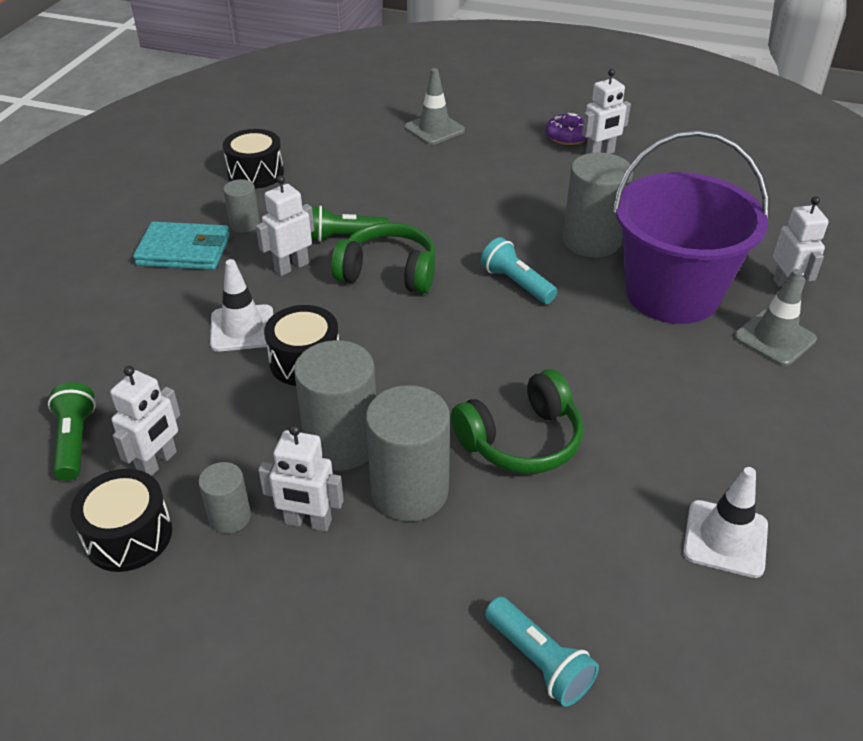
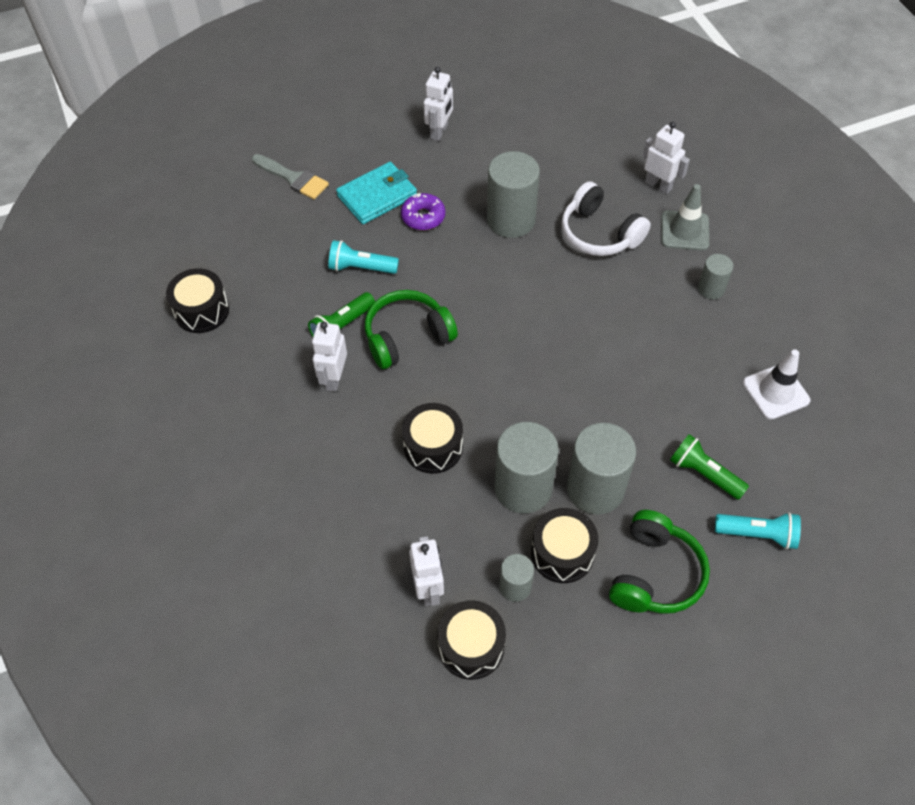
camera: 40 degrees left, 15 degrees up
(75, 441) = (356, 618): green flashlight -> green flashlight (704, 474)
(184, 251) = (235, 419): turquoise wallet -> turquoise wallet (377, 196)
(242, 328) = (361, 453): white traffic cone -> none
(244, 224) = (253, 364): grey cylinder -> grey cylinder (711, 289)
(308, 522) = (562, 553): white robot -> black drum
(434, 129) = (293, 178): grey traffic cone -> grey brush
(516, 283) = (500, 289): turquoise flashlight -> turquoise flashlight (361, 268)
(521, 440) = (619, 407): green headphones -> green headphones (654, 574)
(567, 136) = (400, 127): purple donut -> purple donut (423, 217)
(672, 294) = (599, 233): purple bucket -> white headphones

